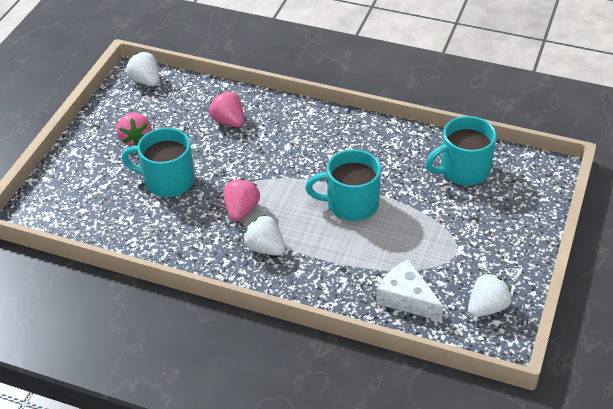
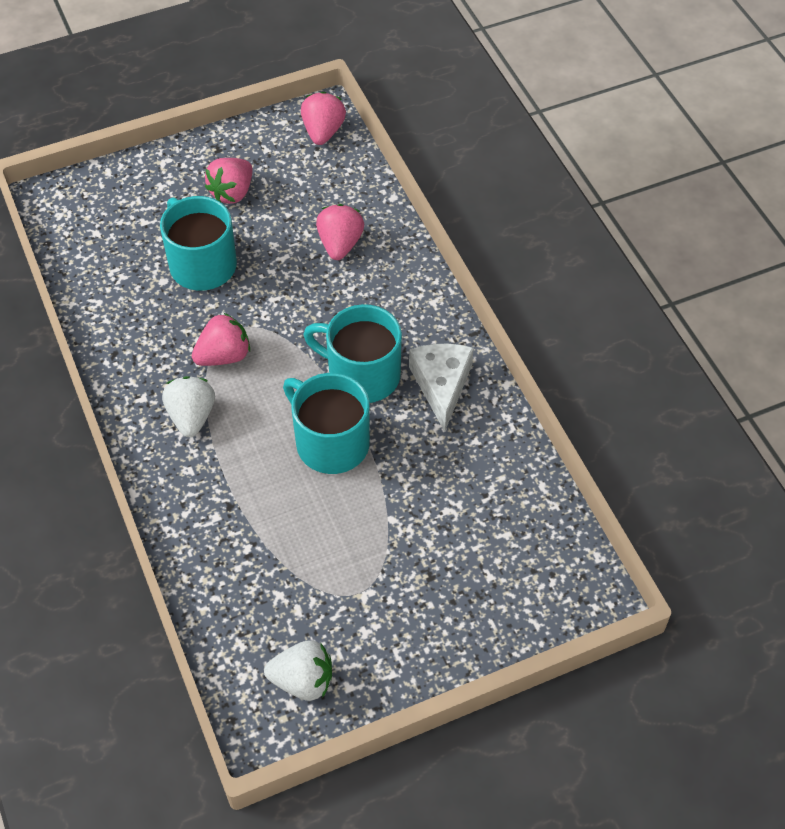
camera: 45 degrees right, 10 degrees up
(146, 81) = (323, 132): white strawberry -> pink strawberry
(406, 298) = (243, 594): white cheese -> white cheese (441, 385)
(463, 170) = (496, 509): turquoise mug -> turquoise mug (362, 375)

